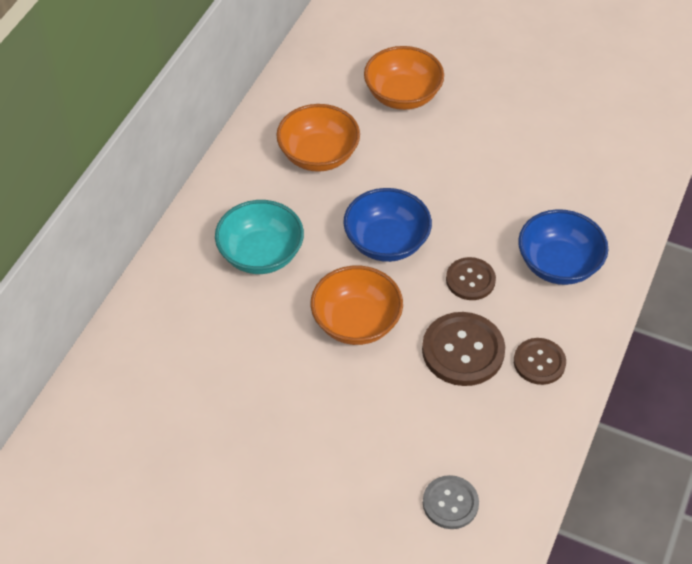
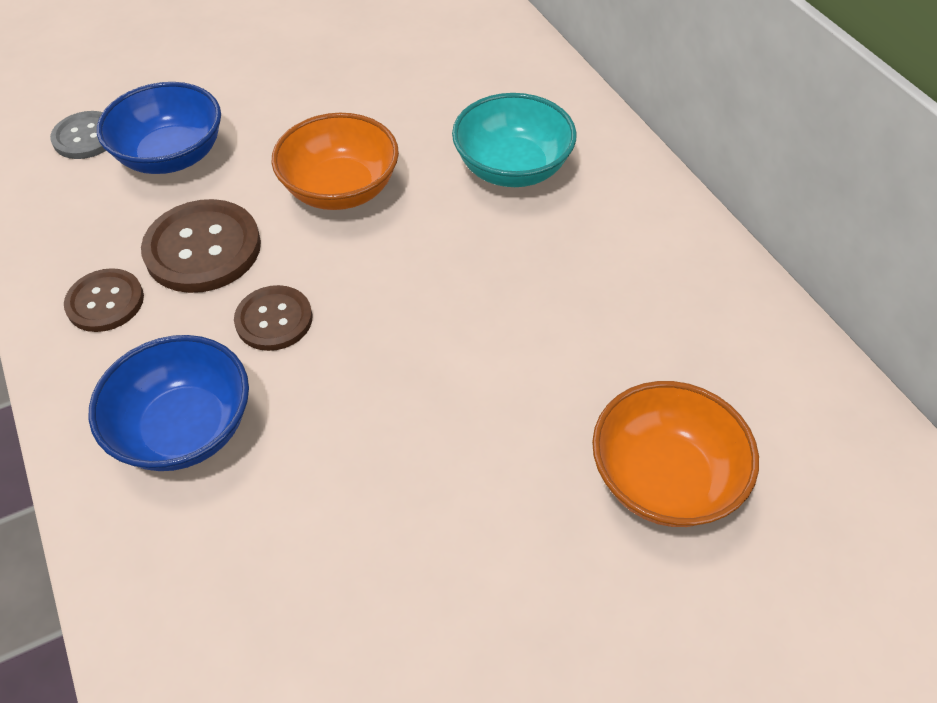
camera: 130 degrees right, 0 degrees up
(318, 155) = (622, 302): orange bowl -> none
(386, 242) = (414, 279): blue bowl -> blue bowl (172, 156)

